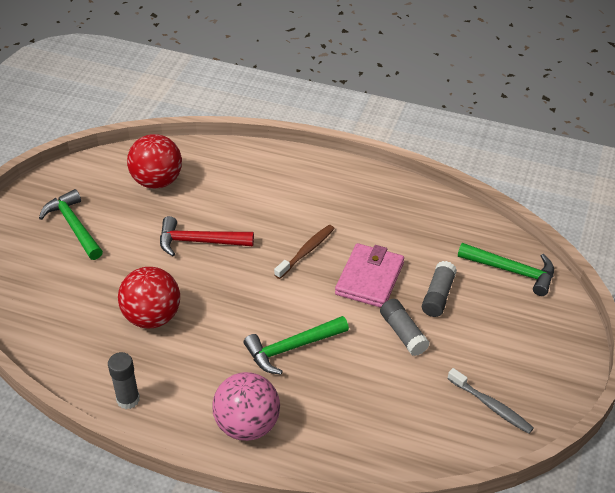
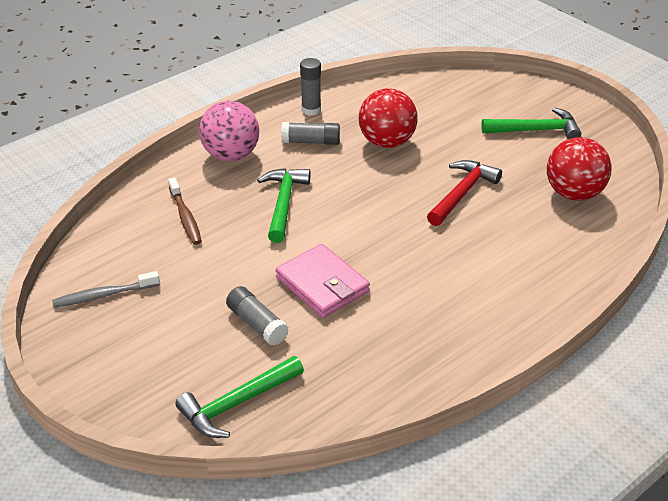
camera: 120 degrees right, 5 degrees down
(306, 251) = (395, 256): brown toothbrush -> brown toothbrush (185, 217)
(403, 333) = (235, 277): grey glue stick -> grey glue stick (311, 142)

